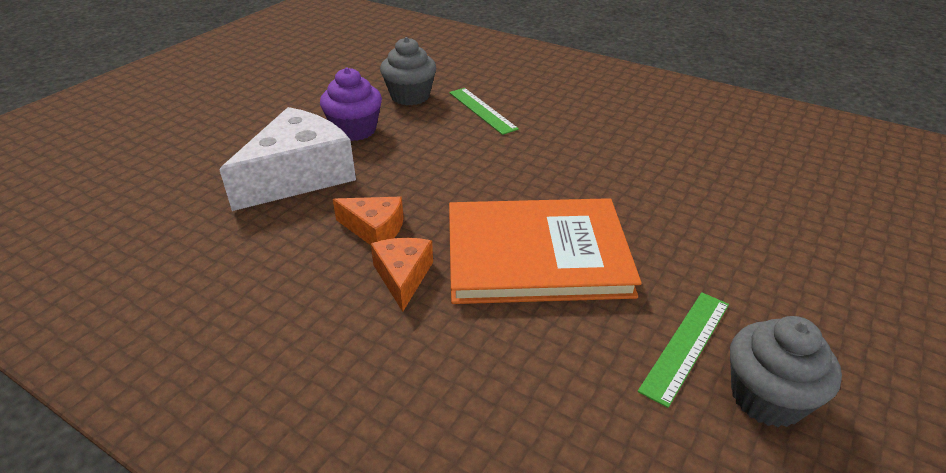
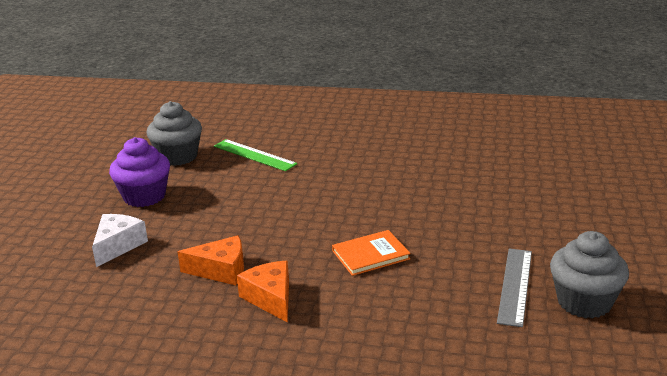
camera: 20 degrees left, 10 degrees down
(299, 175) = (118, 245): white cheese -> white cheese, size x0.51
(536, 255) = (370, 255): orange book -> orange book, size x0.43
(686, 345) = (515, 286): green ruler -> grey ruler

